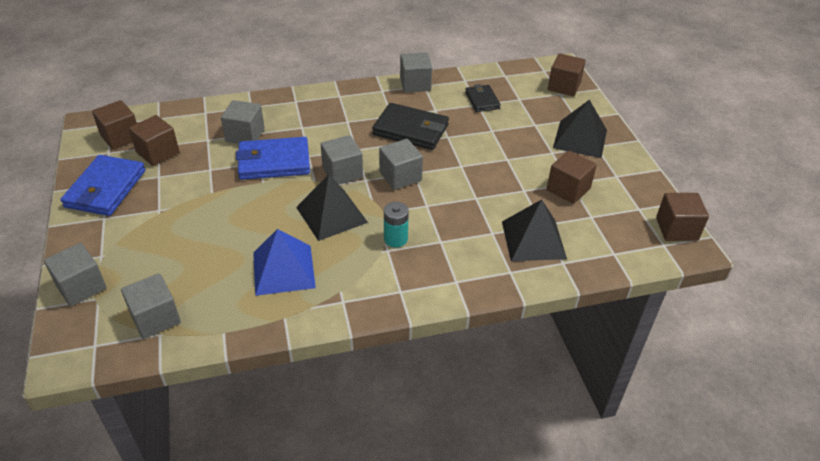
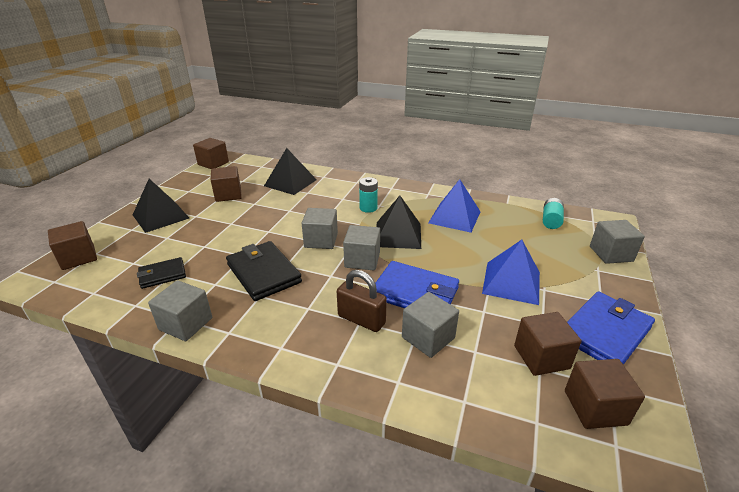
camera: 145 degrees left, 10 degrees down
(155, 318) = (551, 221): grey cube -> turquoise battery
(191, 204) = (511, 282): none -> blue pyramid
(301, 128) = (361, 319): none -> brown padlock
(482, 100) = (162, 275): black wallet -> black wallet turned 45 degrees clockwise

